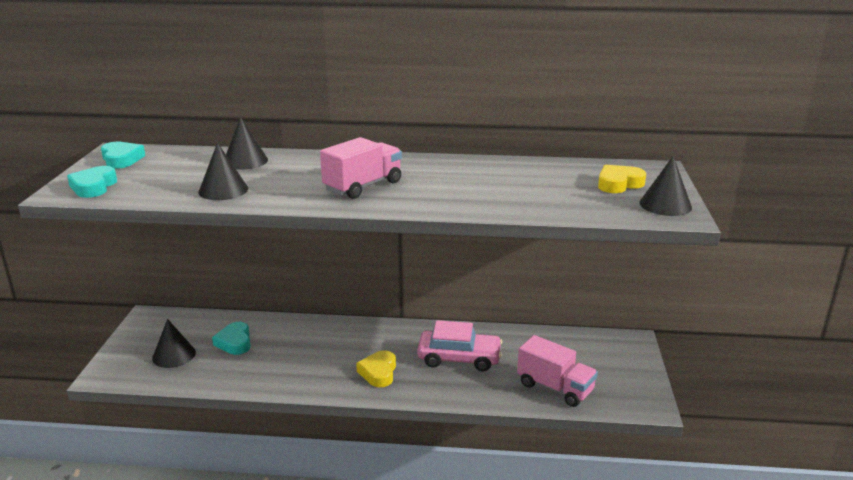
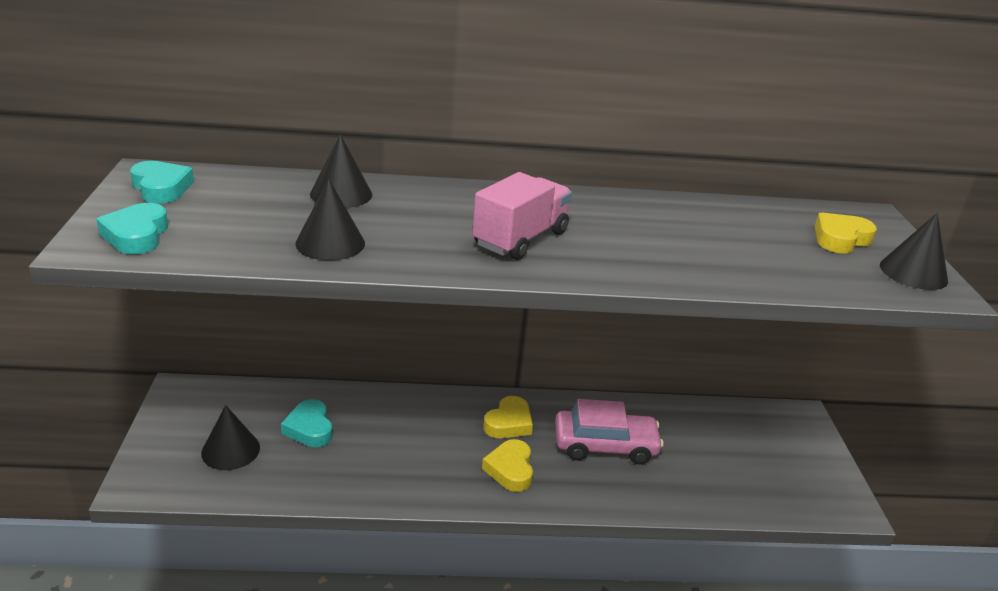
camera: 10 degrees left, 5 degrees up
(387, 341) = (508, 423): none -> yellow heart
(555, 388) = (733, 485): pink truck -> none

